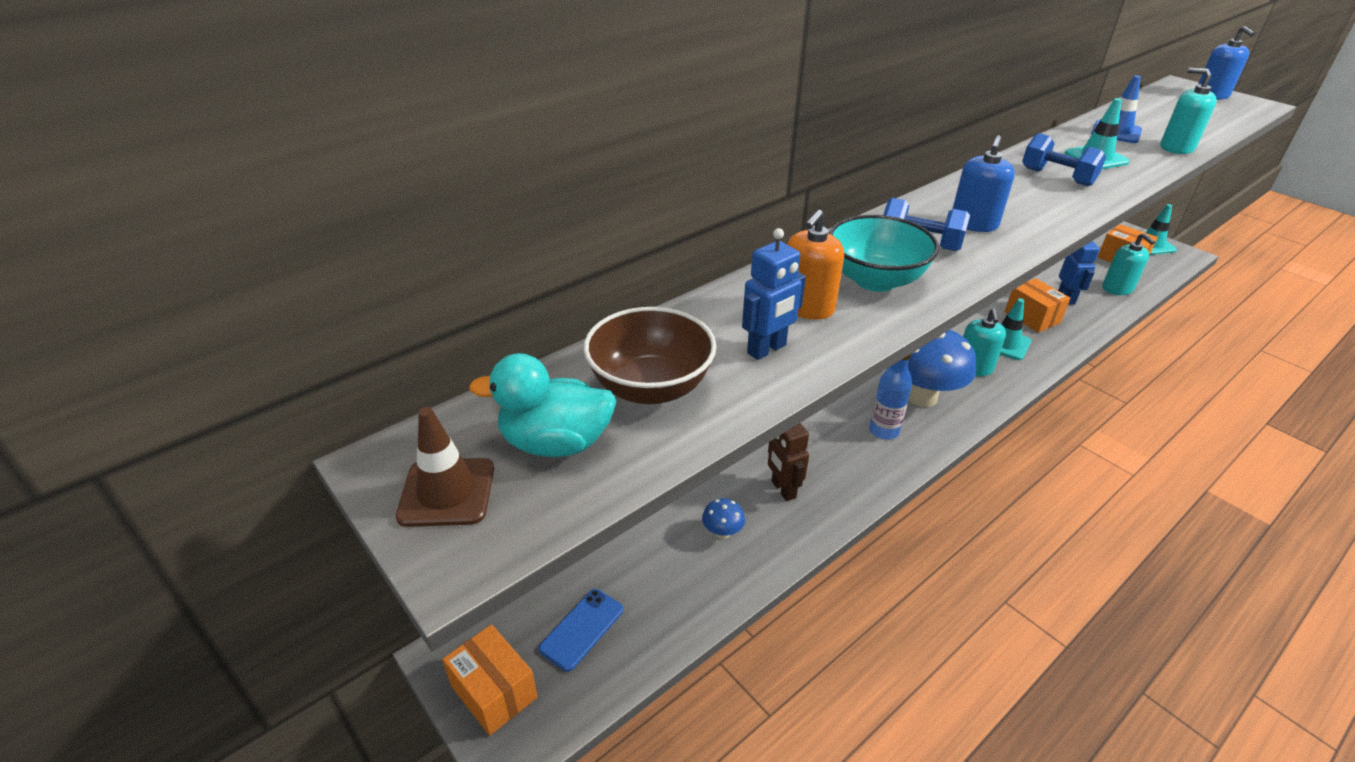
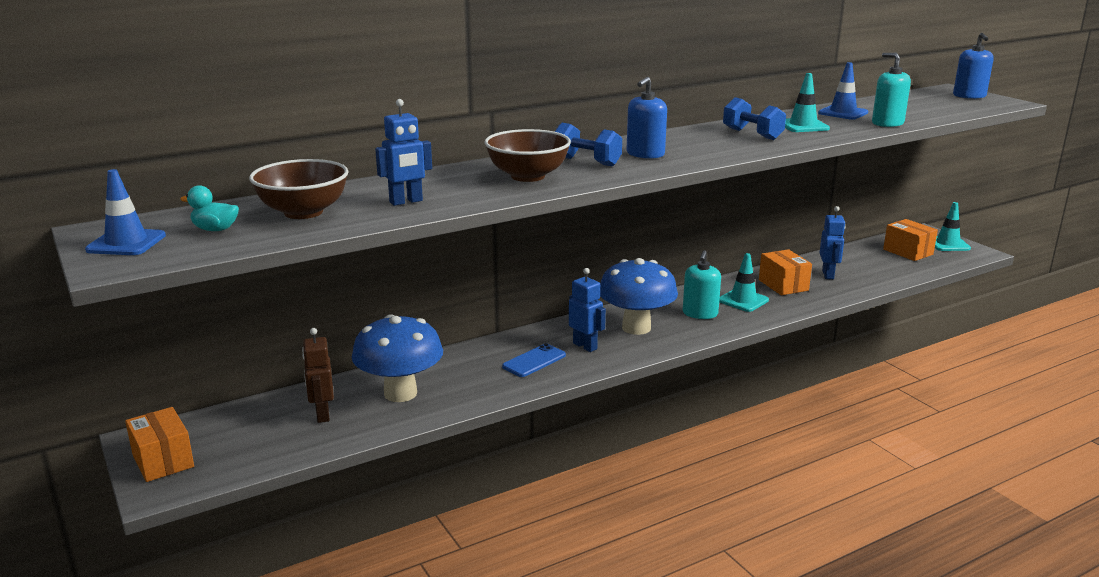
camera: 10 degrees right, 15 degrees down
(447, 492) = (126, 243): brown traffic cone -> blue traffic cone
(556, 443) = (215, 229): turquoise duck -> turquoise duck, size x0.60
(582, 629) = (251, 435): blue phone -> blue phone (534, 361)
(722, 532) = (400, 393): blue mushroom -> blue mushroom, size x2.41
(783, 489) = (470, 373): brown robot -> brown robot (322, 415)
(807, 307) = (458, 185): orange soap dispenser -> none
(875, 280) = (528, 176): turquoise bowl -> brown bowl
(883, 431) = (585, 346): blue bottle -> blue robot
(1117, 289) = (886, 271): turquoise soap dispenser -> none

